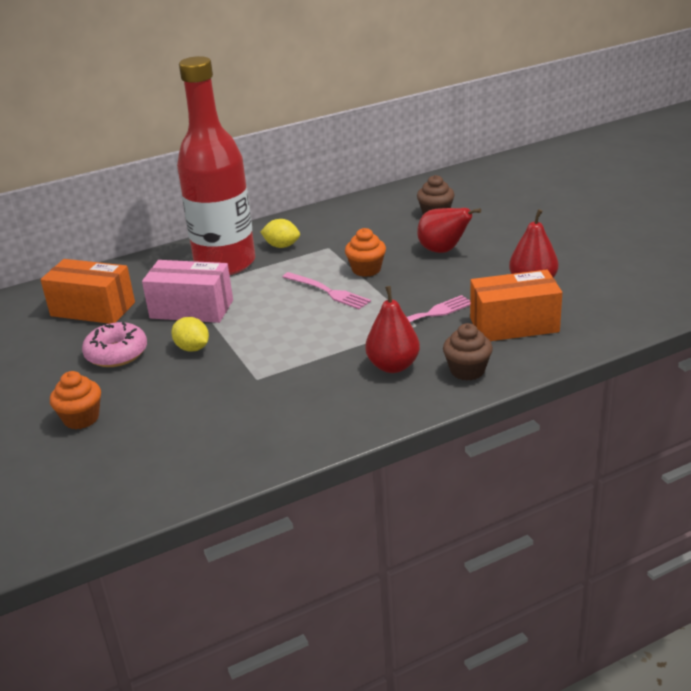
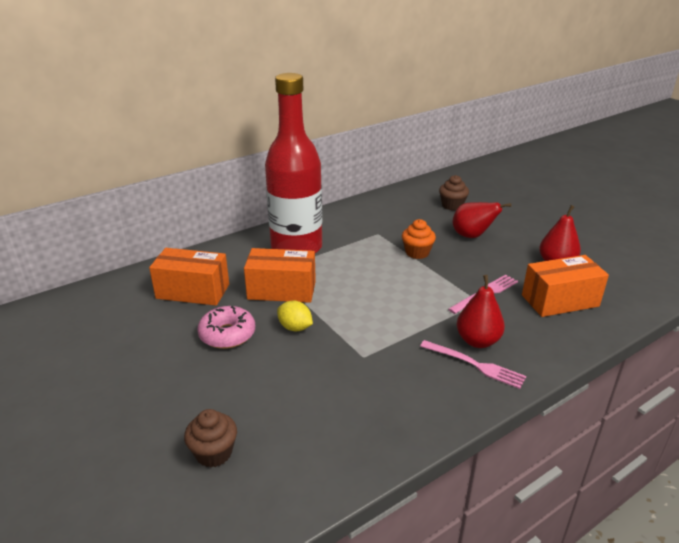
camera: 10 degrees left, 0 degrees up
(81, 418) = (213, 403): orange cupcake -> none
(191, 309) = (282, 290): pink box -> orange box
(282, 246) = (339, 232): yellow lemon -> none
(329, 292) = (394, 273): pink fork -> pink fork (476, 365)
(467, 370) = (542, 344): brown cupcake -> brown cupcake (214, 453)

